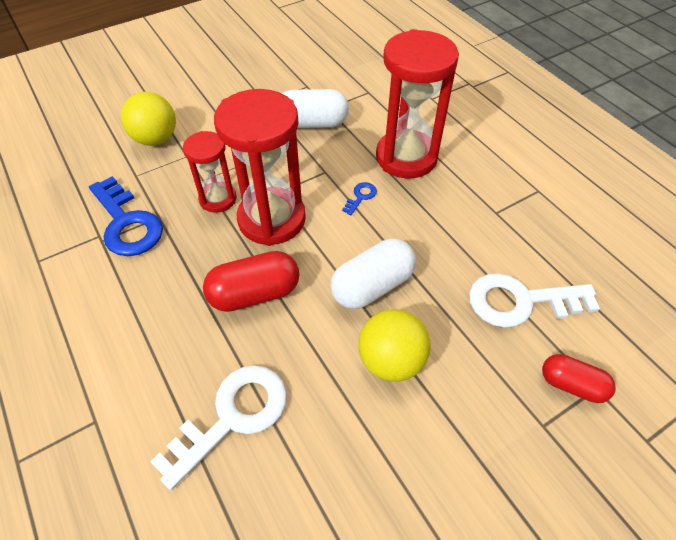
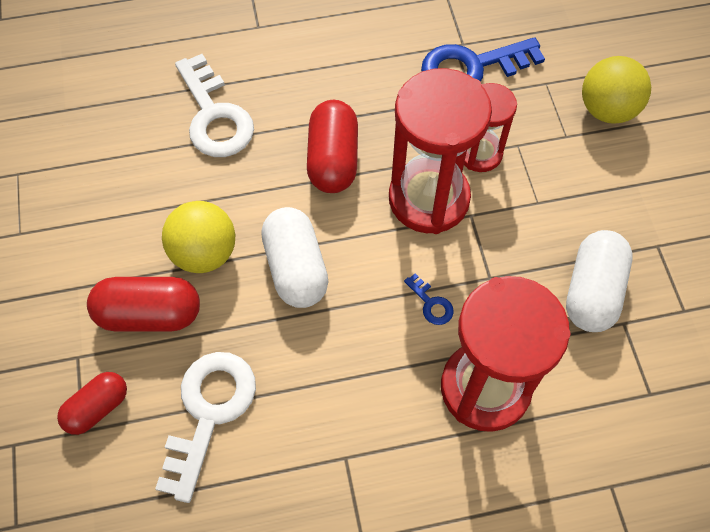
camera: 110 degrees right, 10 degrees up
(470, 381) = (149, 314): none -> red capsule

